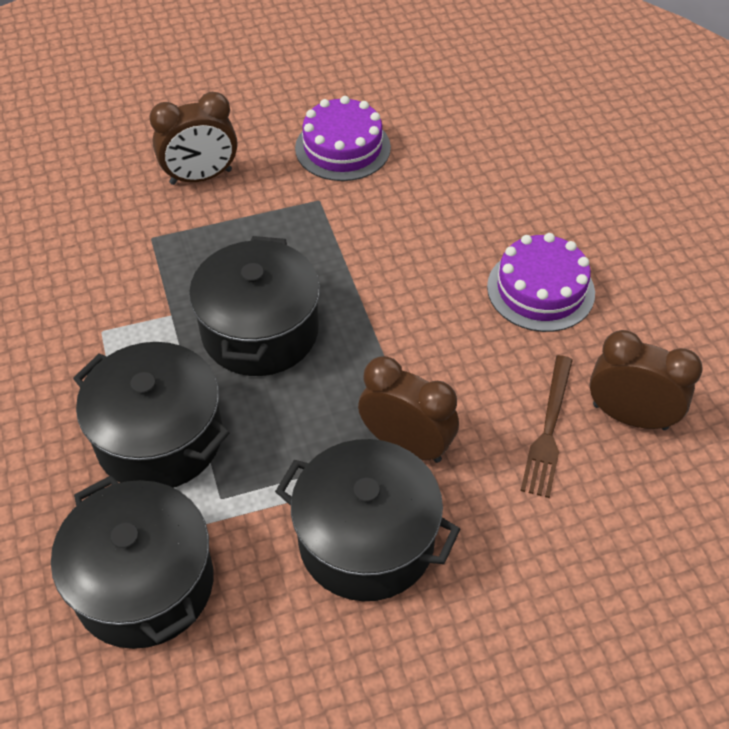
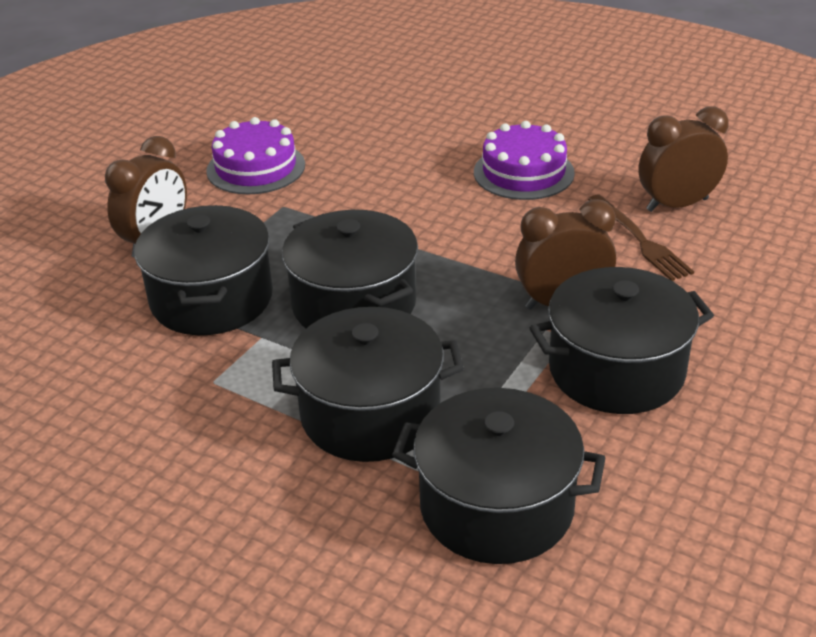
camera: 40 degrees left, 15 degrees down
(178, 256) = (212, 299): none -> black pot

